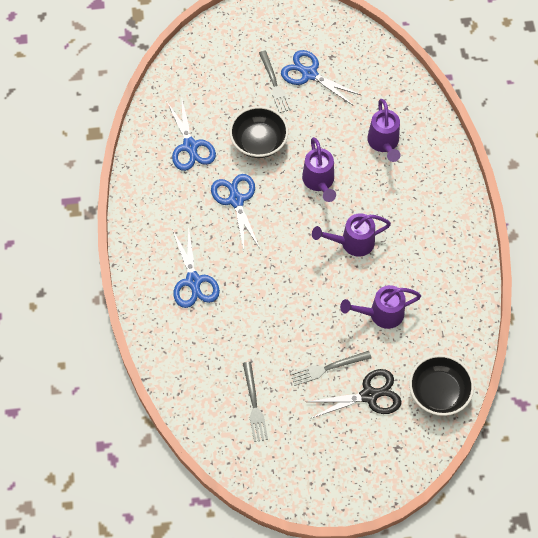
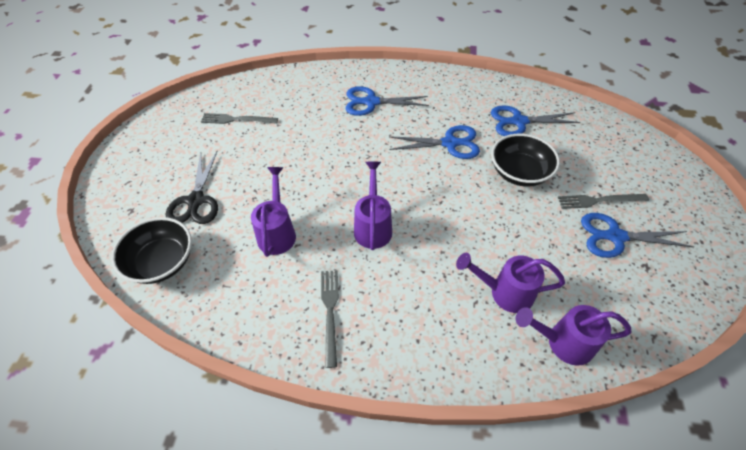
camera: 105 degrees right, 10 degrees down
(309, 74) = (615, 237): blue scissors -> blue scissors turned 135 degrees counterclockwise
(319, 182) = (459, 214): purple watering can -> purple watering can (563, 342)
(327, 368) = (242, 175): grey fork -> grey fork (330, 312)

